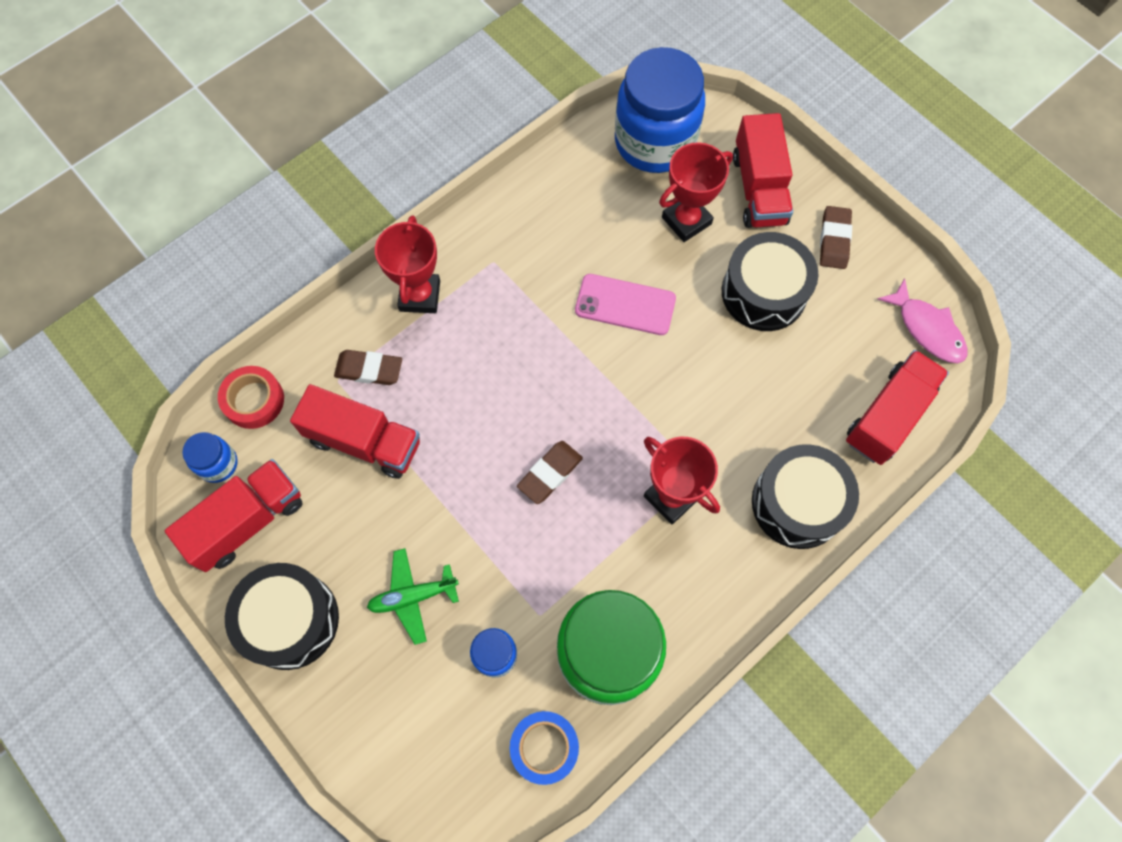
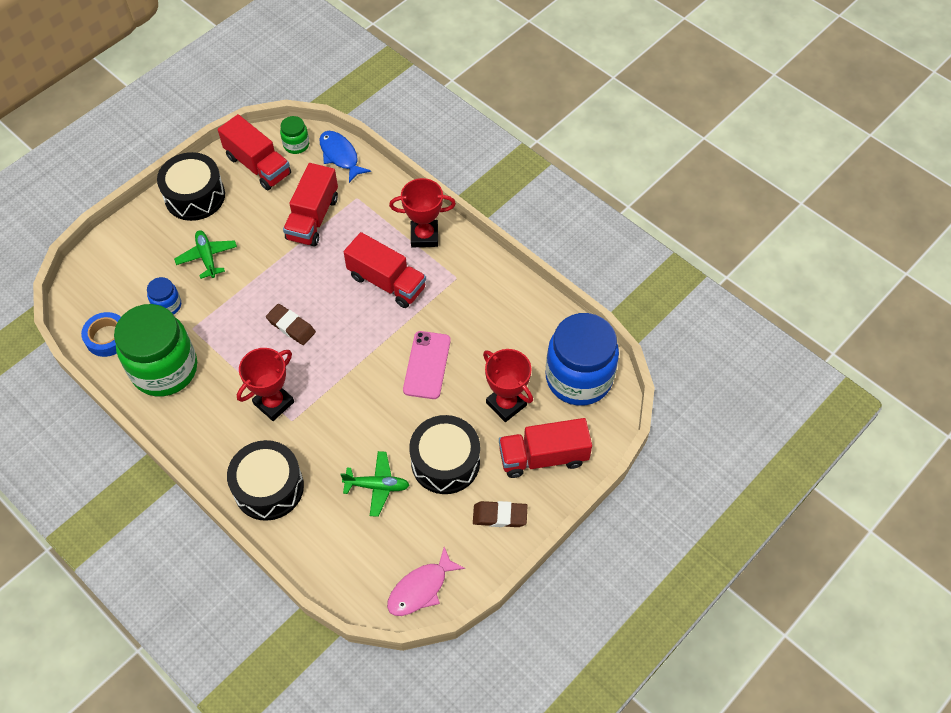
camera: 85 degrees right, 10 degrees down
(218, 464) = (296, 145): blue jar -> green jar
(254, 400) = (340, 156): red tape -> blue fish
(369, 369) = (365, 214): brown eraser -> none
(796, 371) = (377, 486): none -> green plane
(888, 416) = (341, 555): red truck -> red truck (387, 282)

